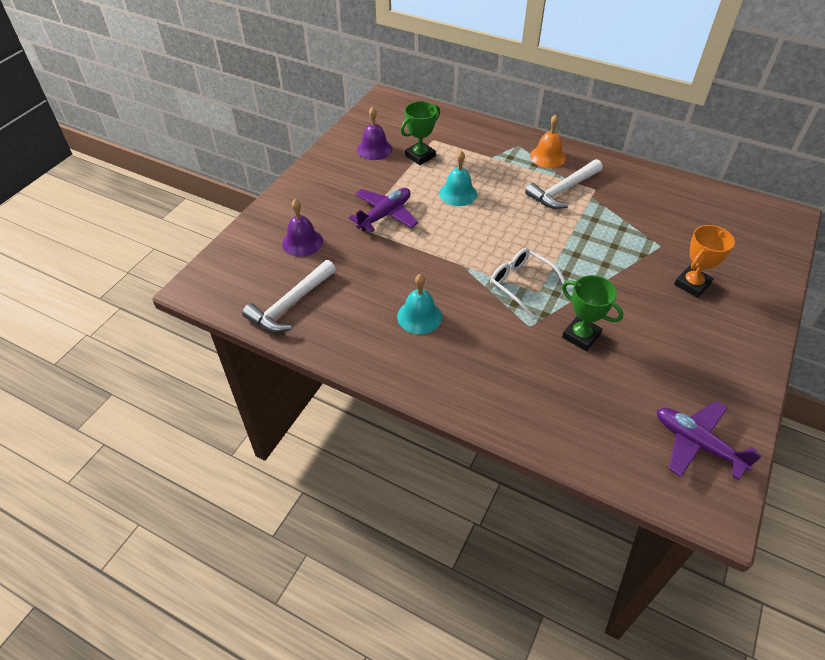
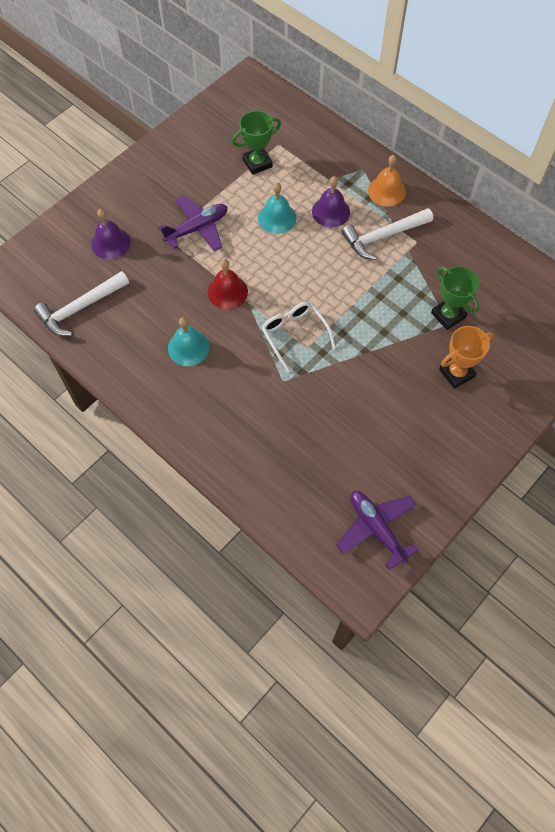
camera: 15 degrees right, 15 degrees up
(374, 149) = (215, 145): purple bell -> purple bell (331, 211)
(438, 260) = (227, 291): none -> red bell
(581, 336) = (325, 402): green trophy -> green trophy (448, 315)

